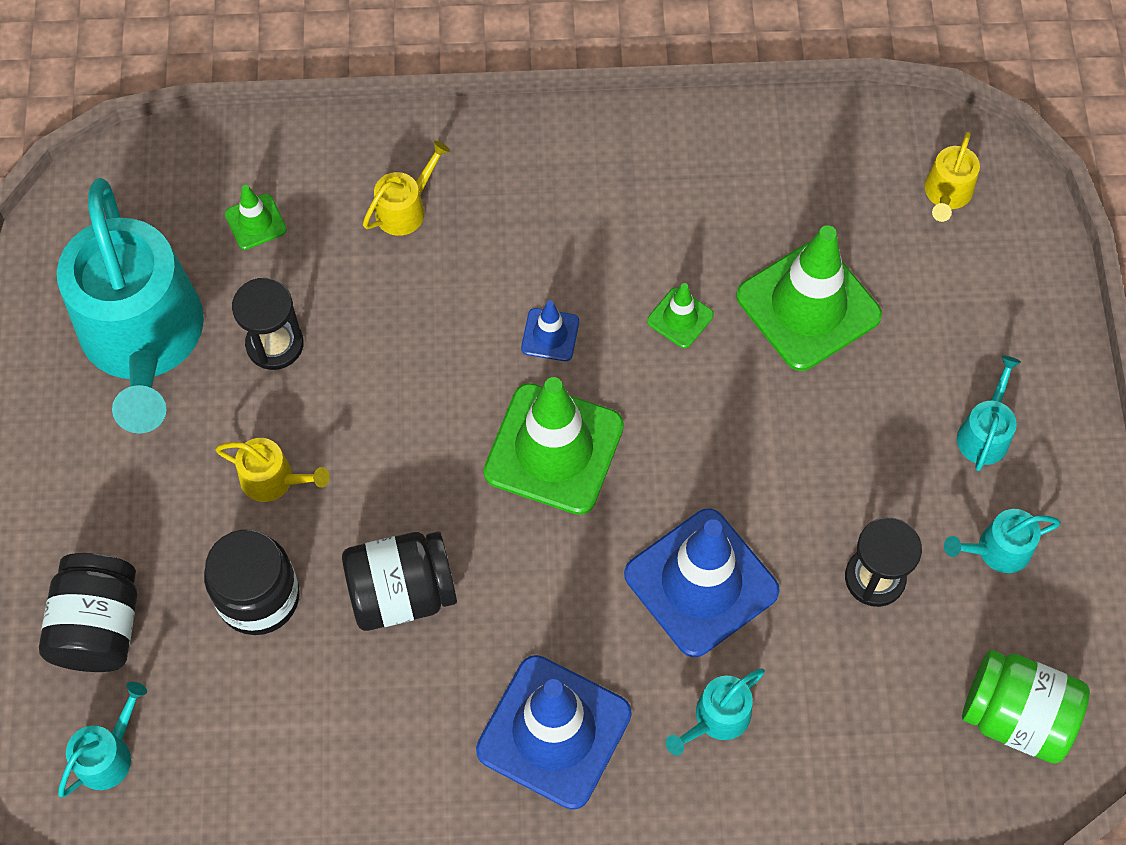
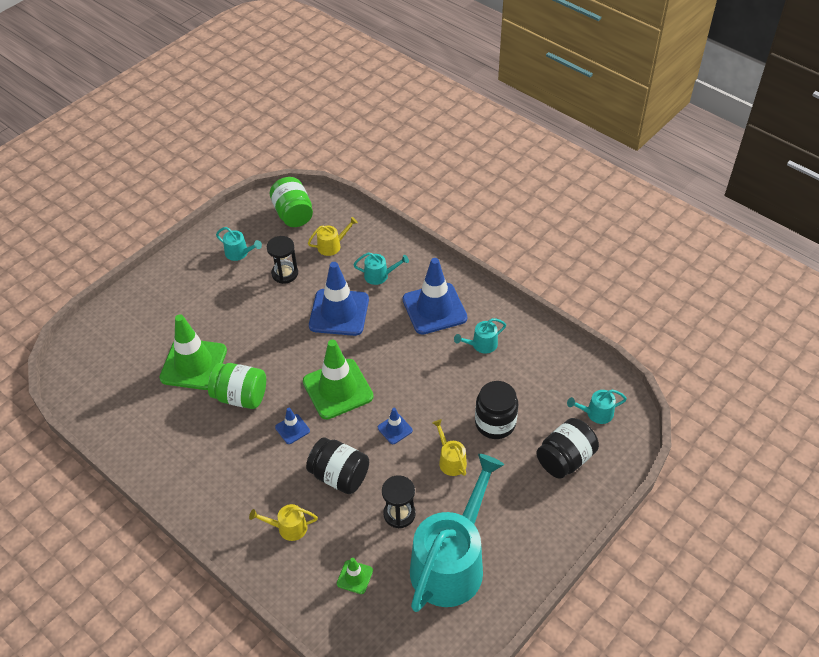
camera: 135 degrees left, 15 degrees down
(402, 459) = (395, 429): none -> blue traffic cone
(402, 592) = (441, 385): black jar -> black jar (339, 476)
(680, 318) = (240, 396): green traffic cone -> green jar
(946, 194) = (96, 361): yellow watering can -> yellow watering can (332, 246)
(985, 433) = (196, 284): turquoise watering can -> turquoise watering can (481, 345)

